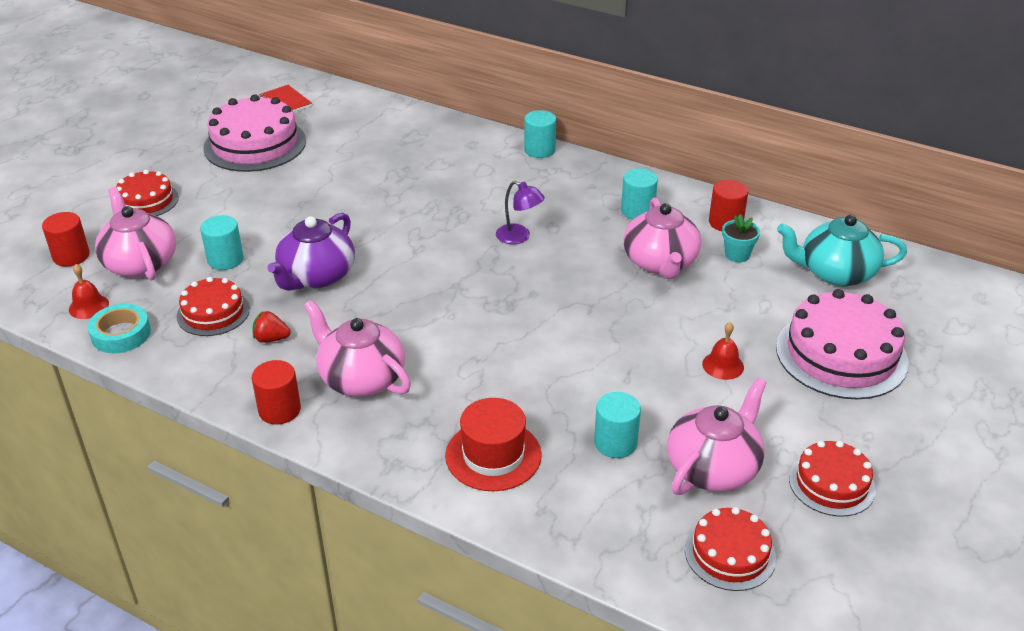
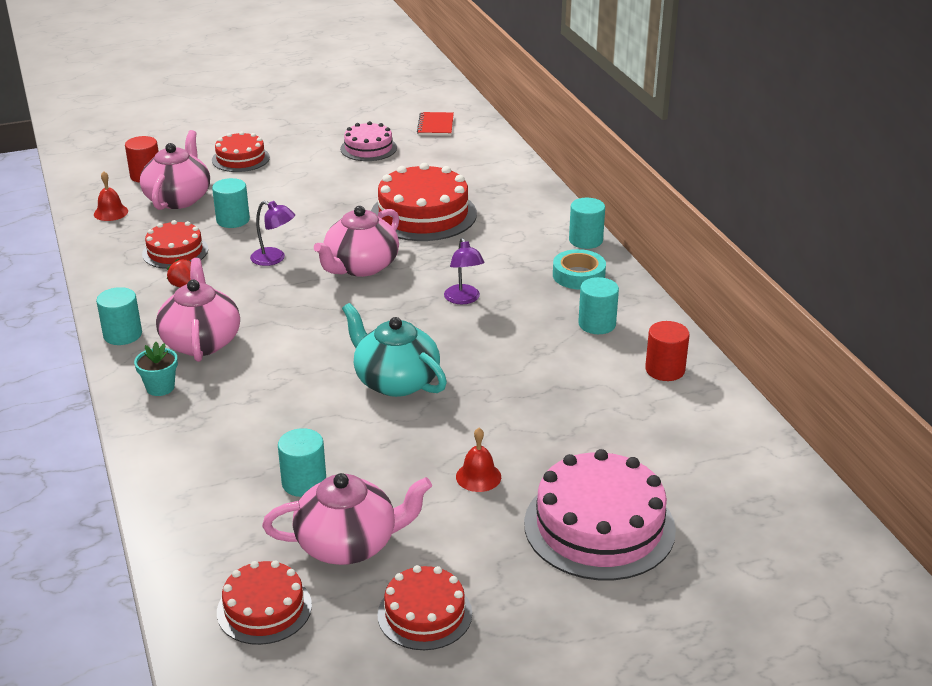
camera: 40 degrees right, 5 degrees down
(121, 334) = (104, 239): turquoise tape -> turquoise tape (578, 275)
(255, 144) = (368, 148): pink cake -> pink cake, size x0.58
(279, 410) = (122, 335): red cylinder -> turquoise cylinder
(316, 276) = (274, 259): purple teapot -> purple lamp
(386, 182) = (423, 214): none -> red cake
(493, 455) = (208, 440): red hat -> none
(660, 263) = (551, 373): pink teapot -> pink teapot (360, 266)
(737, 255) = (633, 400): turquoise flower pot -> turquoise flower pot (160, 387)
(835, 273) = (706, 460): turquoise teapot -> turquoise teapot (395, 381)

